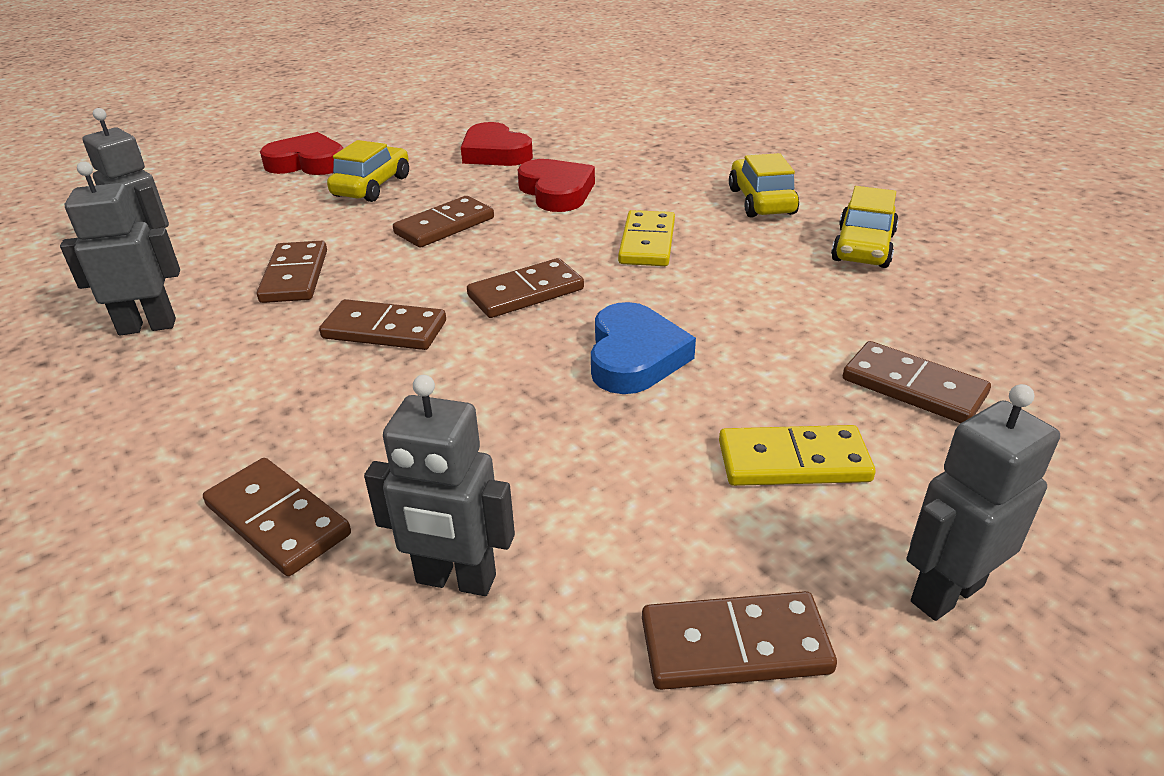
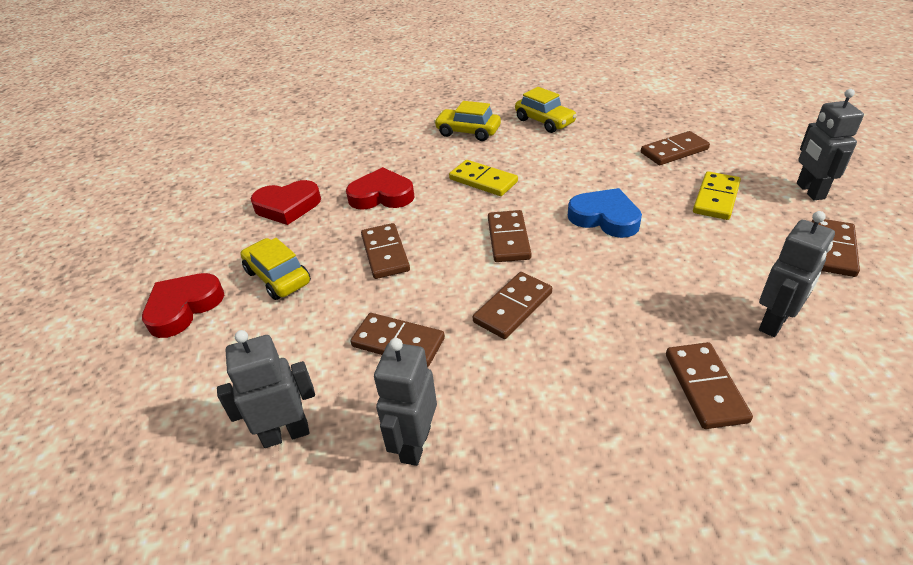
camera: 60 degrees left, 5 degrees up
(278, 520) = (705, 387): brown domino -> brown domino turned 75 degrees counterclockwise

